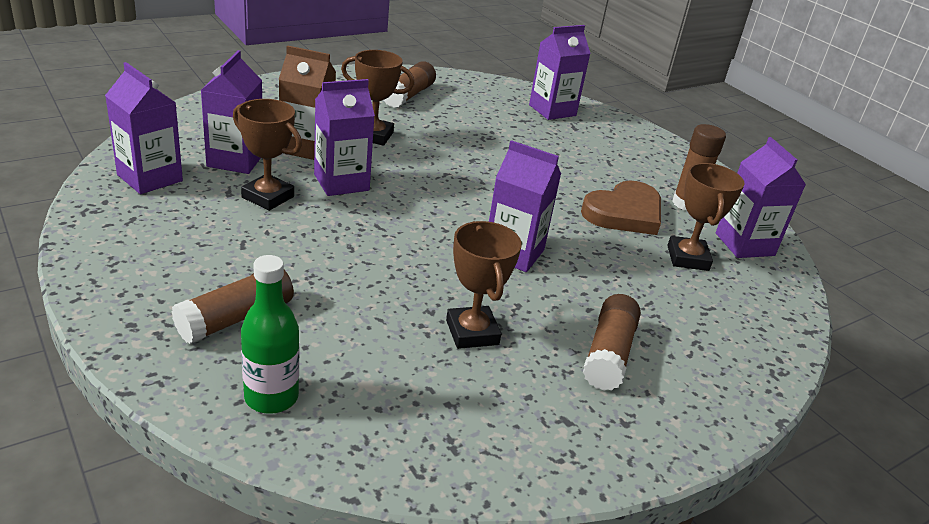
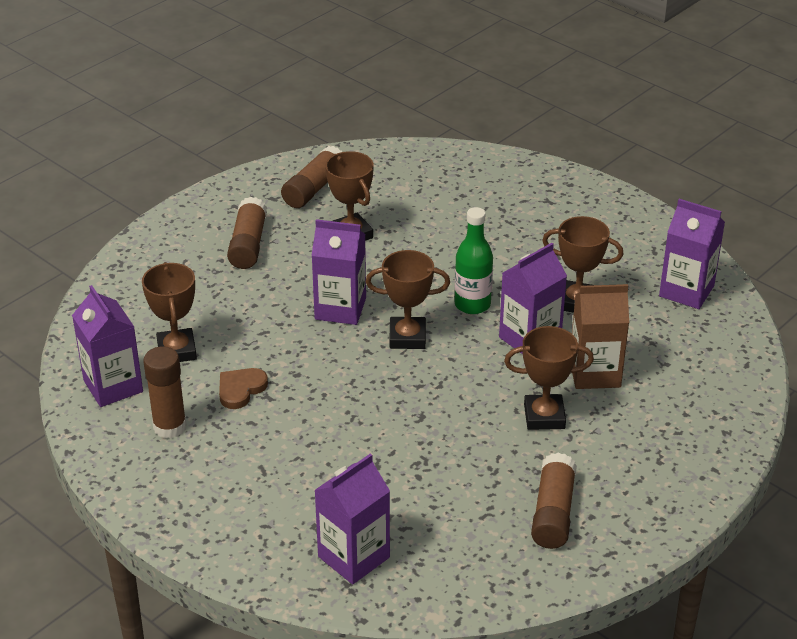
camera: 170 degrees right, 5 degrees up
(235, 160) = (642, 334): purple carton -> none
(236, 318) = (512, 203): brown glue stick -> brown glue stick (314, 188)
(271, 397) = (454, 168): green bottle -> green bottle (472, 304)
(456, 212) = (407, 337): none -> brown trophy
(624, 213) = (240, 389): brown heart -> brown heart, size x0.58

